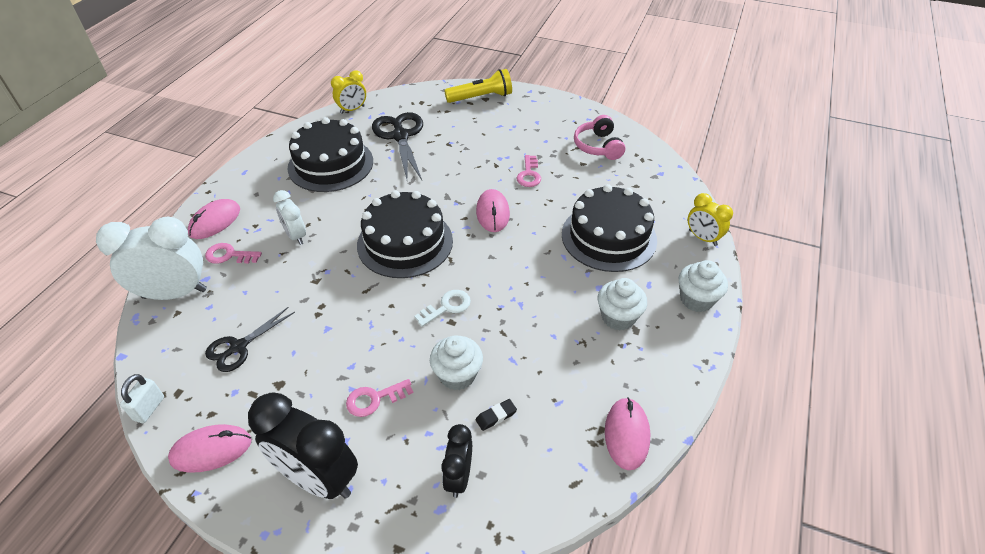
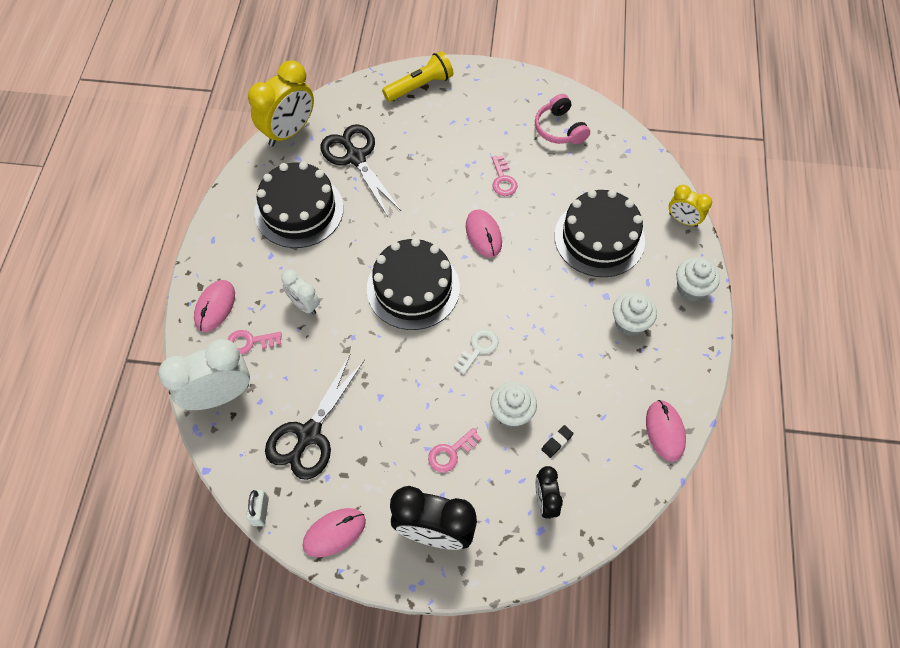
camera: 15 degrees left, 15 degrees up
(238, 347) = (309, 434): black scissors -> black scissors, size x1.62
(352, 110) = (289, 132): yellow clock -> yellow clock, size x1.79

